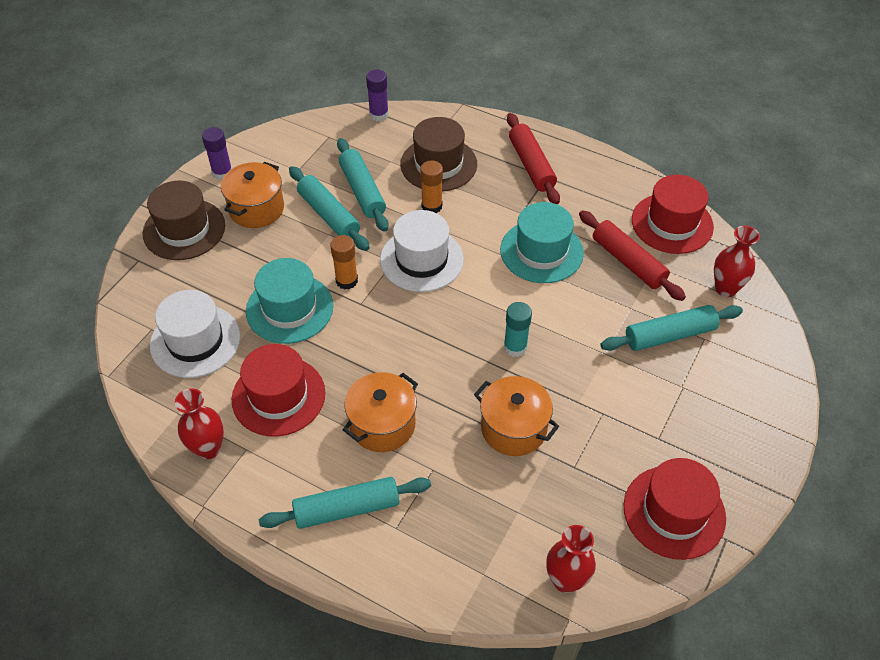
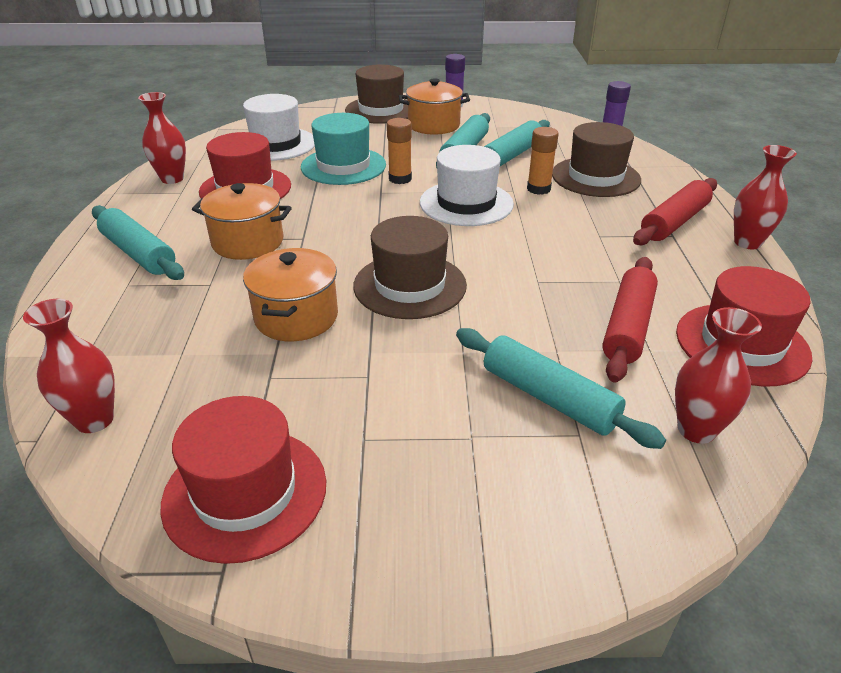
camera: 60 degrees right, 15 degrees down
(515, 347) = (410, 285): turquoise glue stick -> brown hat
(541, 251) = (562, 263): turquoise hat -> none
(579, 149) = (747, 242): none -> red vase

